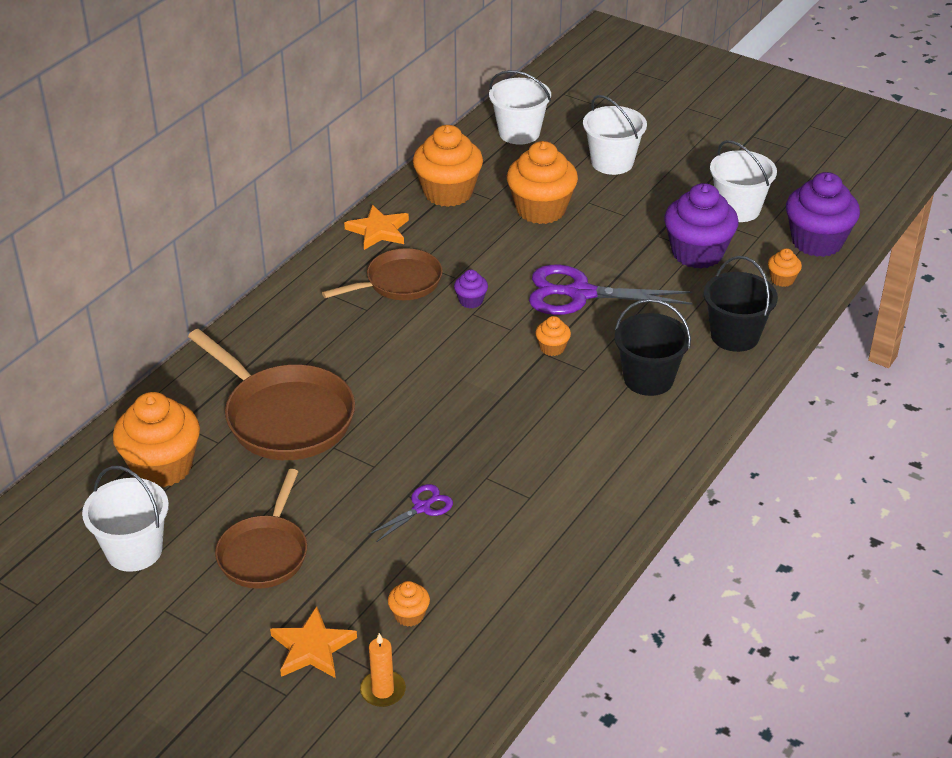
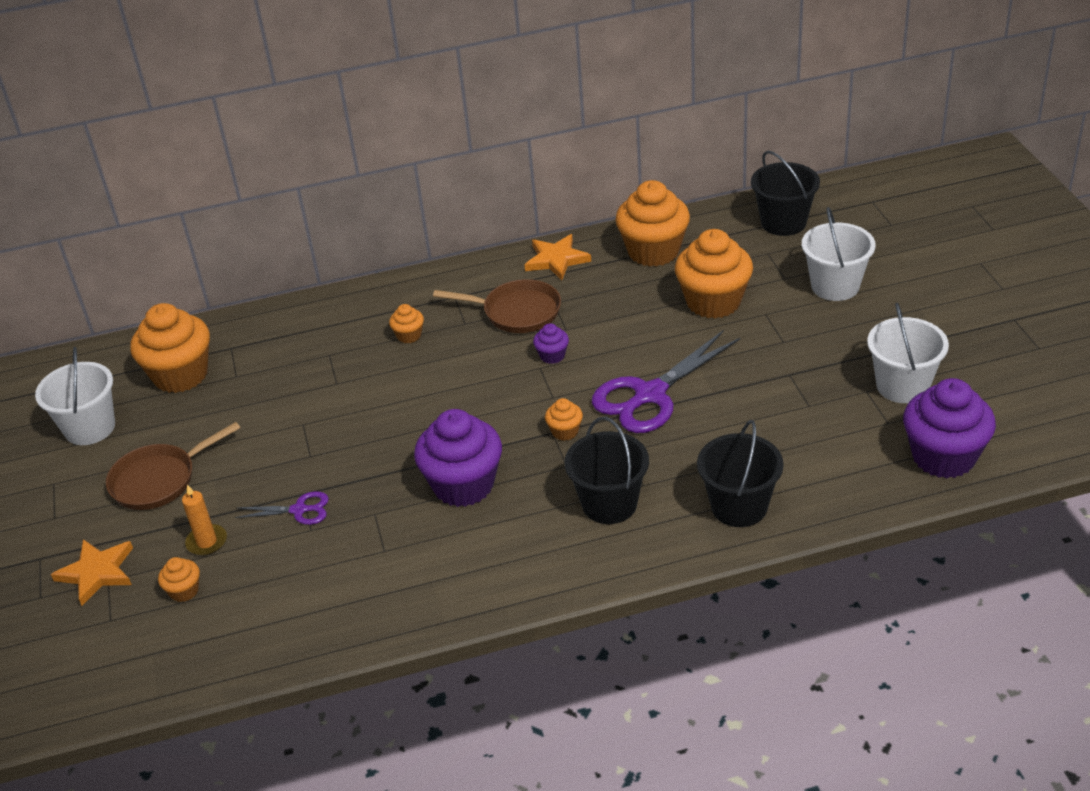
camera: 45 degrees right, 0 degrees up
(284, 417) = (300, 381): brown pan -> none
(383, 690) = (96, 637): orange candle -> orange candle (207, 542)
(519, 133) = (783, 222): white bucket -> black bucket
(580, 294) = (650, 395): purple scissors -> purple scissors turned 90 degrees counterclockwise
(697, 253) = (806, 410): purple cupcake -> purple cupcake (463, 485)
(782, 279) = (857, 476): orange cupcake -> orange cupcake (409, 335)

